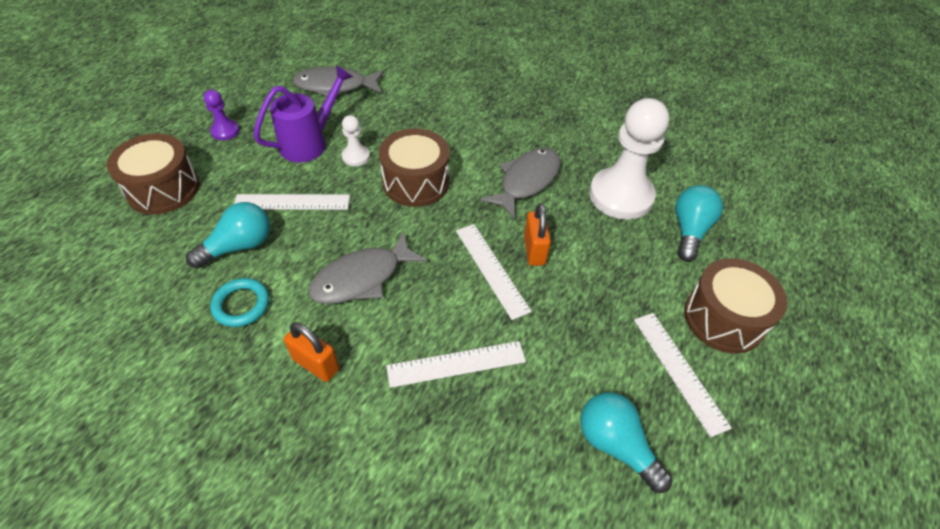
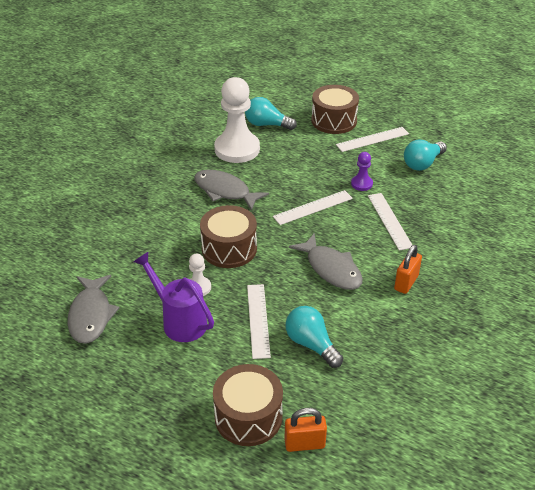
camera: 90 degrees left, 10 degrees down
(225, 131) = (161, 389): purple pawn -> purple pawn (361, 184)
(241, 305) = (368, 330): turquoise ring -> none
(534, 250) = (293, 188): orange padlock -> orange padlock (304, 444)

